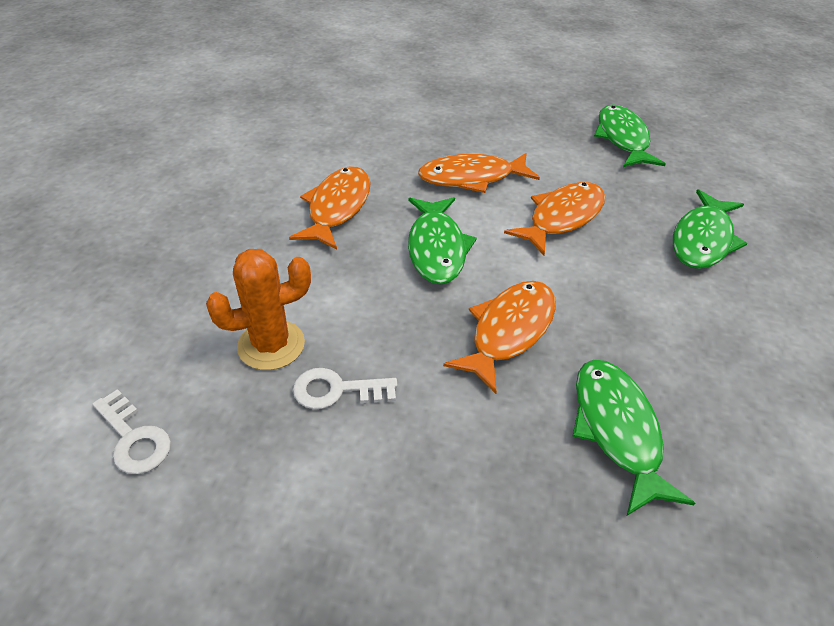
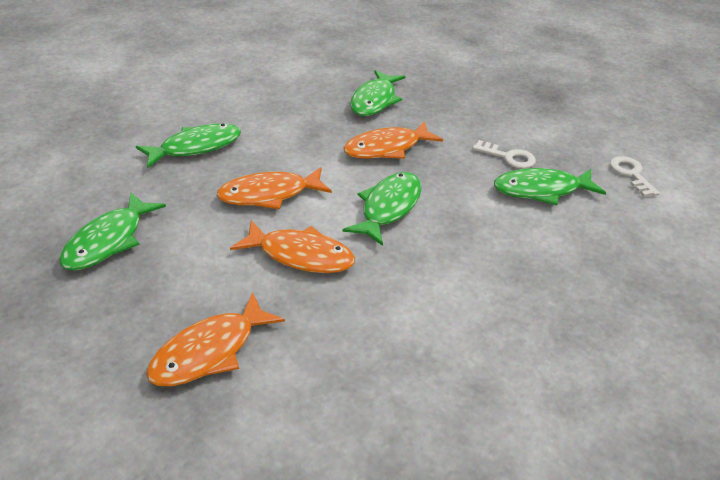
camera: 150 degrees left, 5 degrees down
(271, 345) = (541, 190): orange cactus -> green fish
(337, 207) = (447, 271): orange fish -> orange fish (210, 351)

